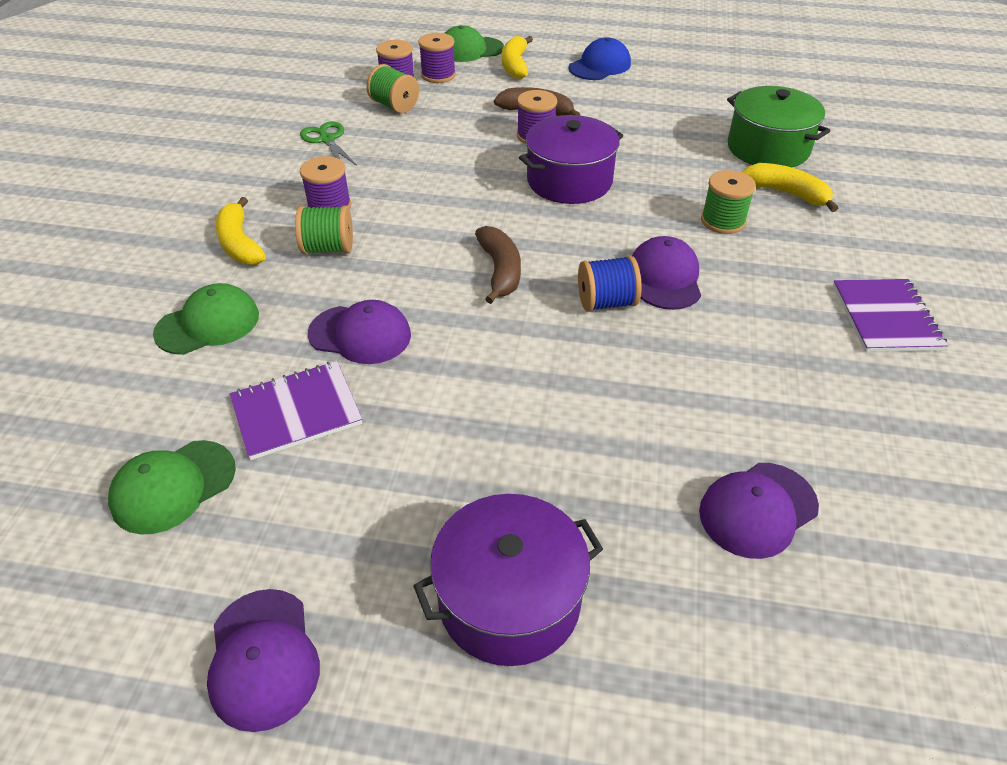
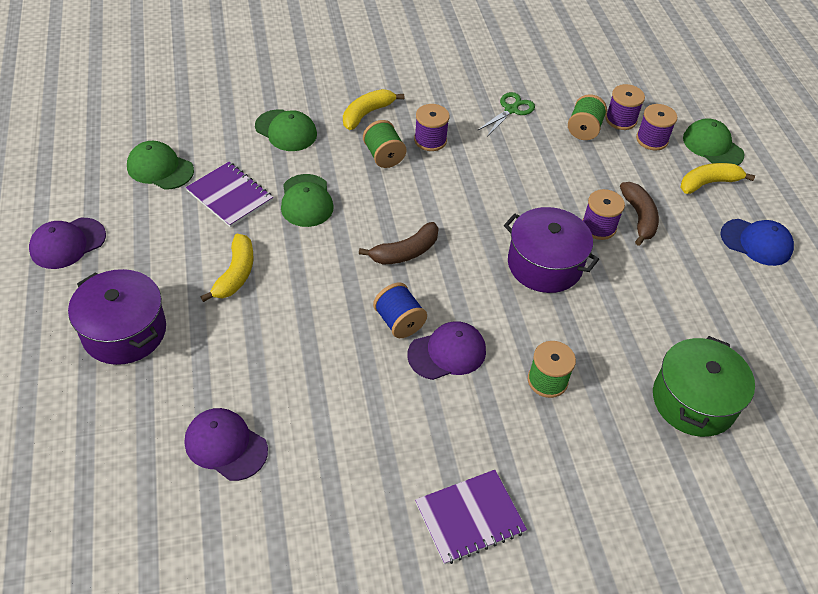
camera: 65 degrees right, 5 degrees up
(360, 334) = (306, 201): purple cap -> green cap
(787, 193) = (622, 425): yellow banana -> yellow banana (235, 274)

